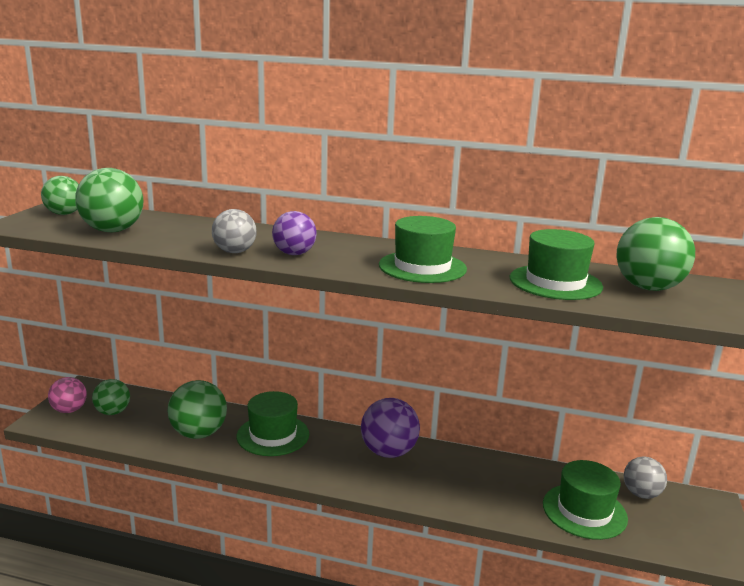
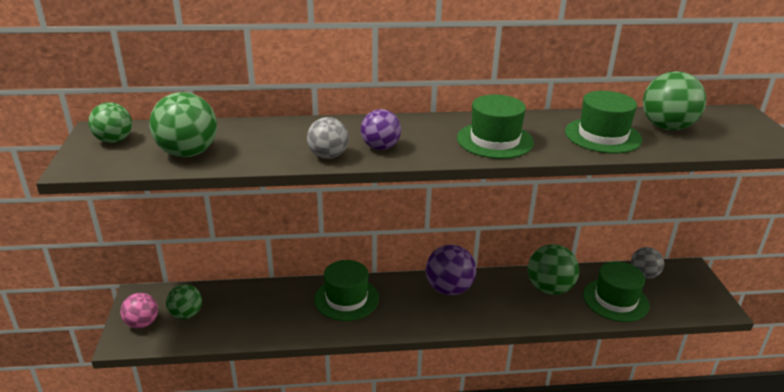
camera: 20 degrees left, 10 degrees up
(199, 433) = (282, 314): green ball -> green ball (549, 288)

